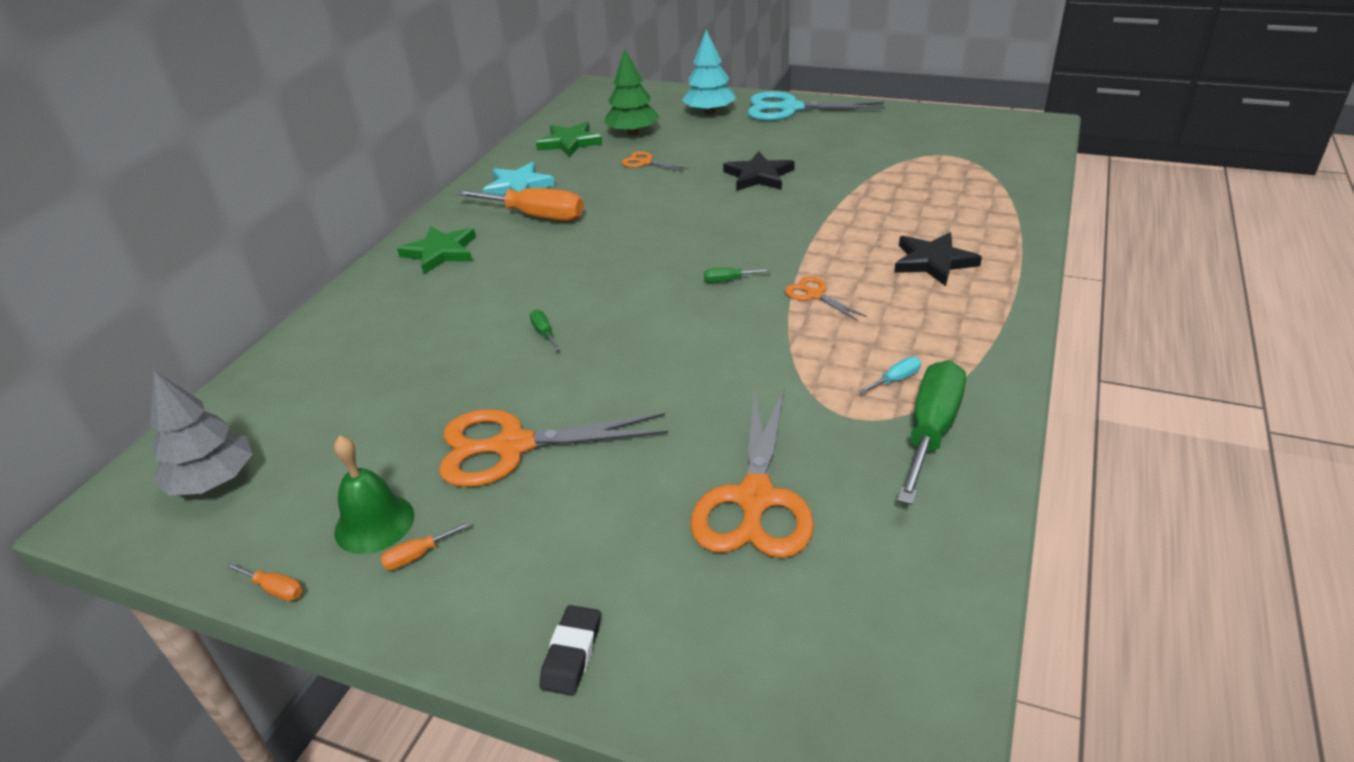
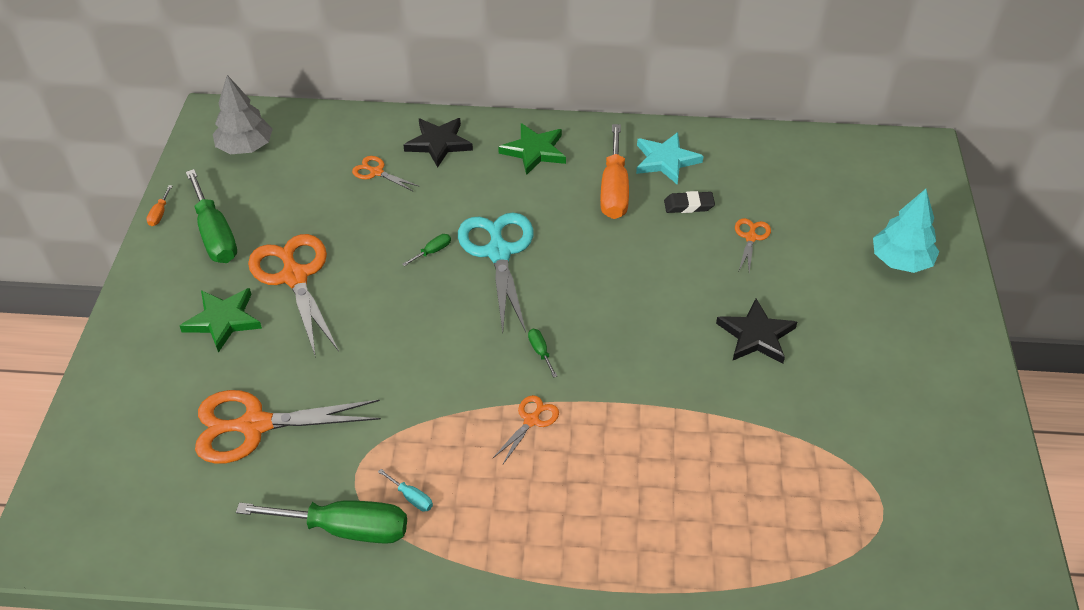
camera: 70 degrees right, 10 degrees up
(374, 523) = (215, 235): green bell -> green screwdriver
(377, 363) = (376, 172): none -> orange scissors
(417, 555) = (189, 265): orange screwdriver -> none
(570, 142) = (772, 168): green star -> green star (223, 320)
(572, 654) = (116, 362): black eraser -> black eraser (688, 205)
(632, 133) = (817, 210): green tree -> none
(790, 109) = (947, 333): turquoise scissors -> turquoise scissors (498, 253)
(933, 262) = (618, 511): black star -> black star (438, 143)

